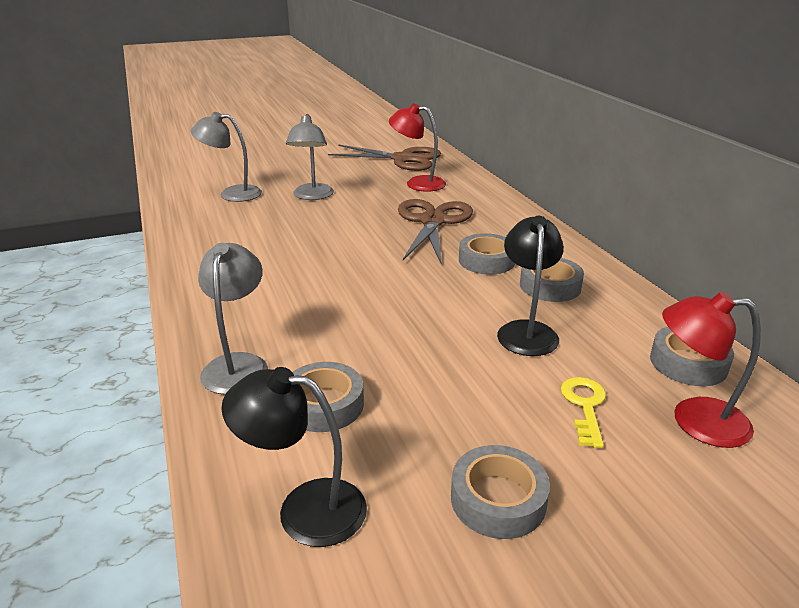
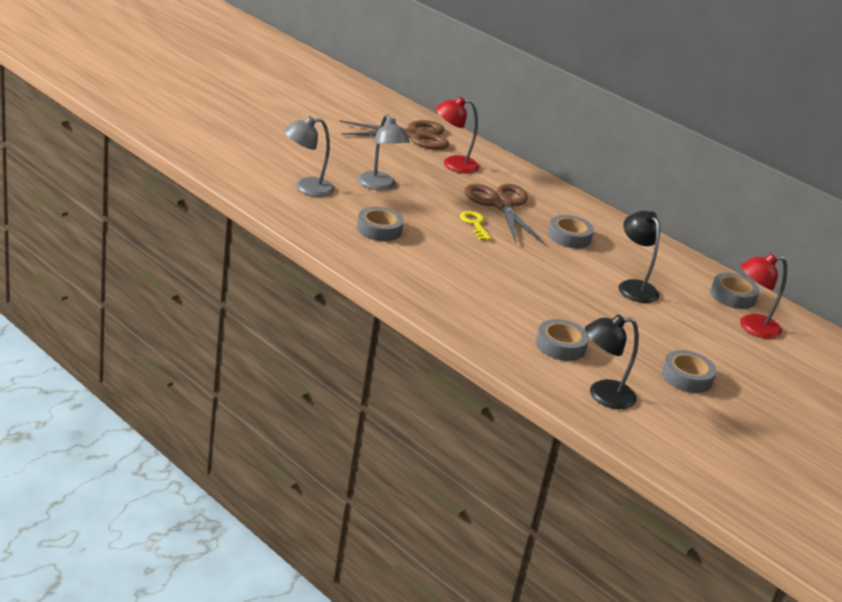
camera: 30 degrees left, 0 degrees up
(238, 364) = (485, 330): grey lamp -> none
(550, 286) = (625, 253): grey tape -> grey tape (379, 229)
(585, 406) = (695, 327): yellow key -> yellow key (475, 224)

